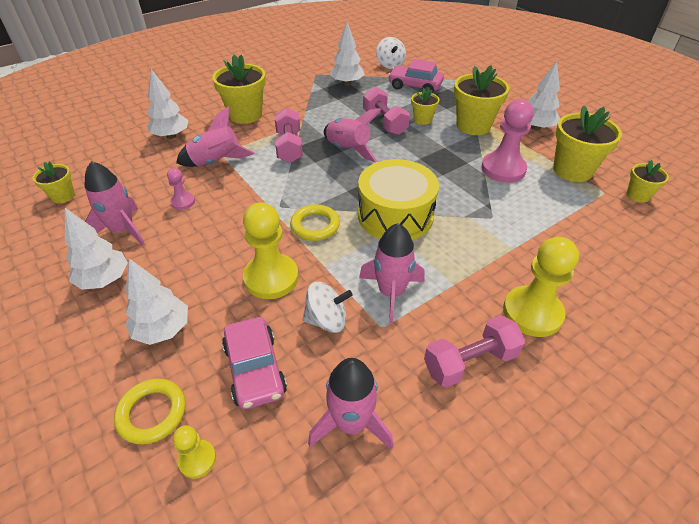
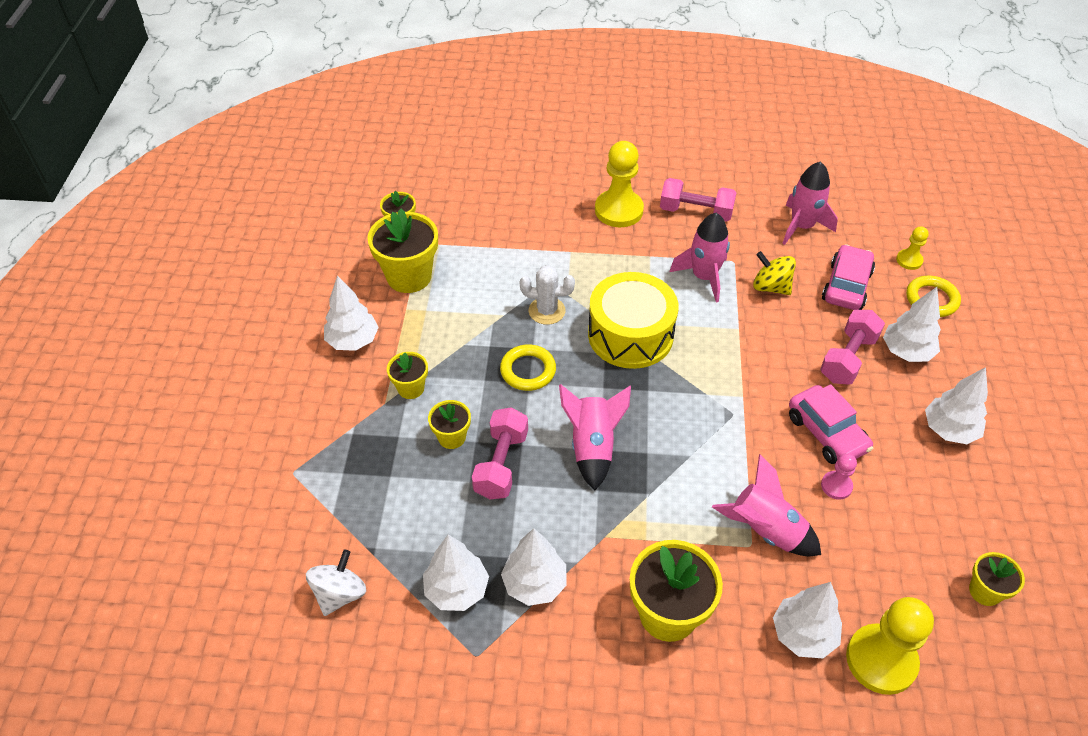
camera: 140 degrees left, 5 degrees up
(122, 230) = (918, 484): pink rocket -> none
(271, 278) = (792, 343): yellow pawn -> yellow pawn (881, 660)
(289, 147) = (657, 499): pink dumbbell -> pink dumbbell (848, 358)
(315, 225) = (715, 370): yellow ring -> yellow ring (528, 370)
(316, 98) = (534, 584): none -> white tree
(327, 320) = (770, 287): white spinning top -> yellow spinning top
(415, 86) = (375, 510): pink car -> pink car (826, 433)
(466, 199) = (547, 311): none -> white cactus
(473, 126) = (411, 388): yellow flower pot -> yellow flower pot, size x0.54
(503, 169) = (467, 317): pink pawn -> none

